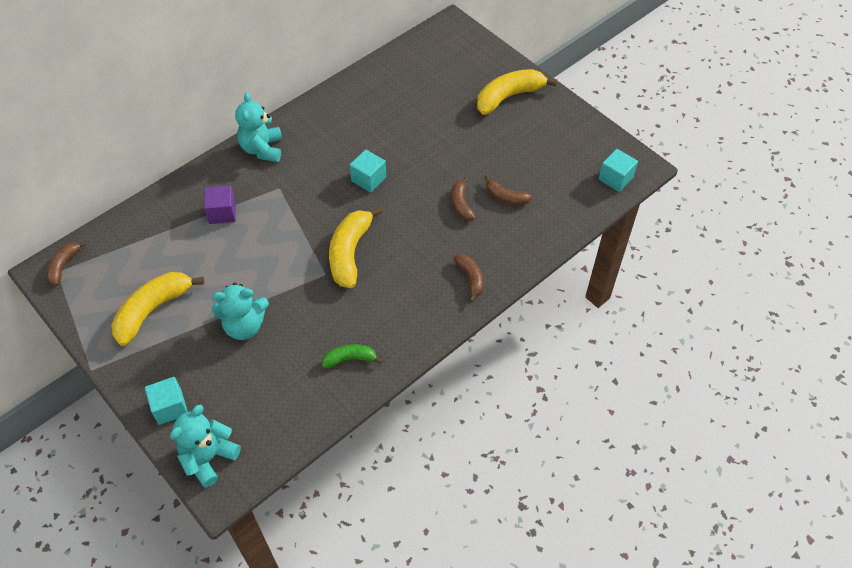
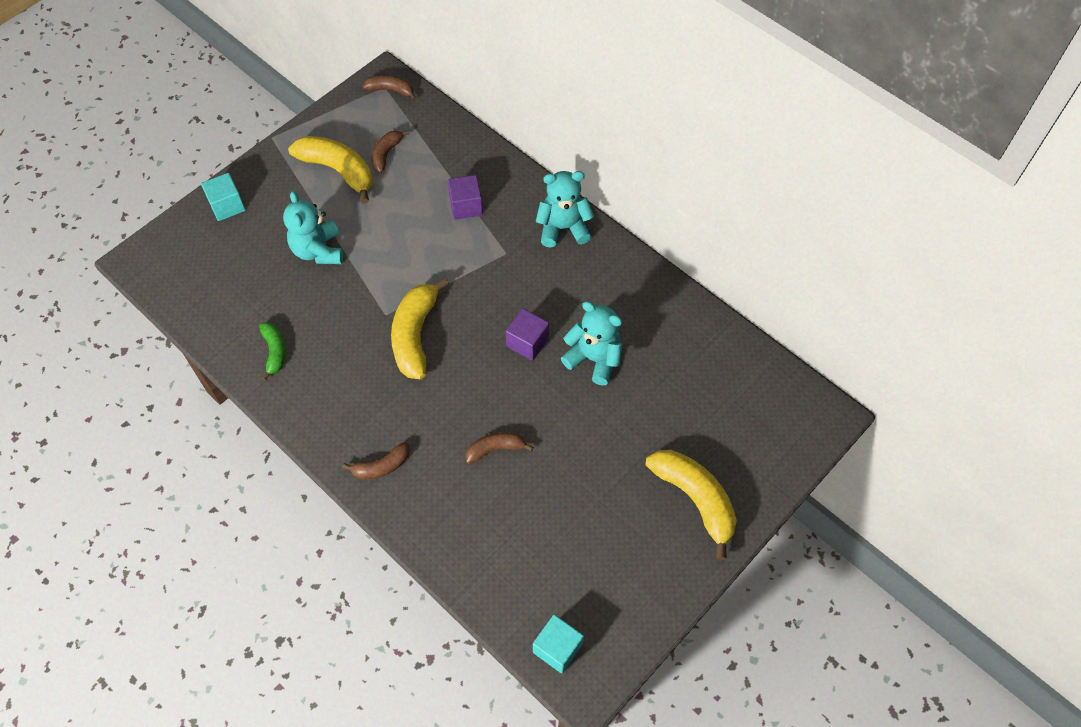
camera: 85 degrees right, 5 degrees up
(209, 458) = (171, 246): turquoise teddy bear -> turquoise teddy bear (594, 359)
(350, 253) = (415, 335): yellow banana -> yellow banana turned 90 degrees counterclockwise
(368, 179) = (527, 342): turquoise cube -> purple cube
(505, 197) = (512, 502): brown banana -> brown banana (386, 154)

